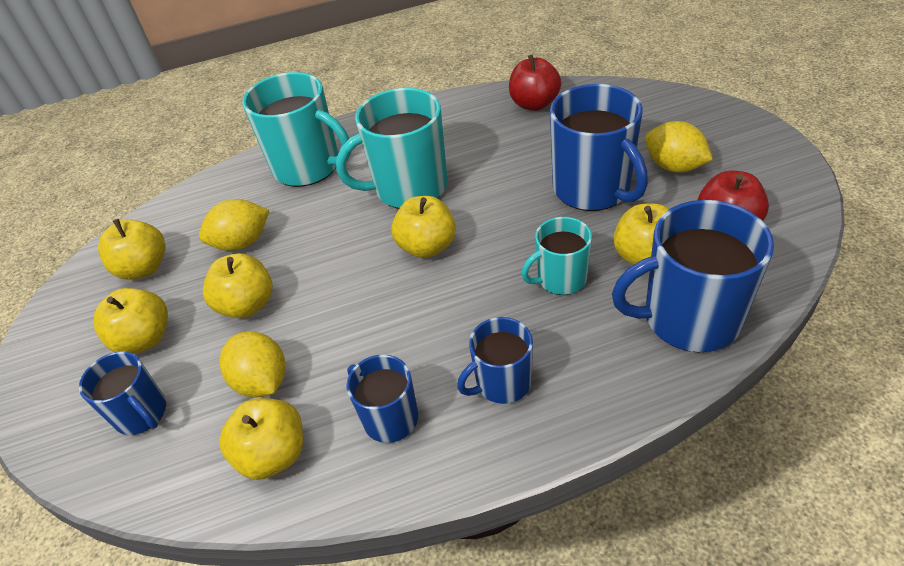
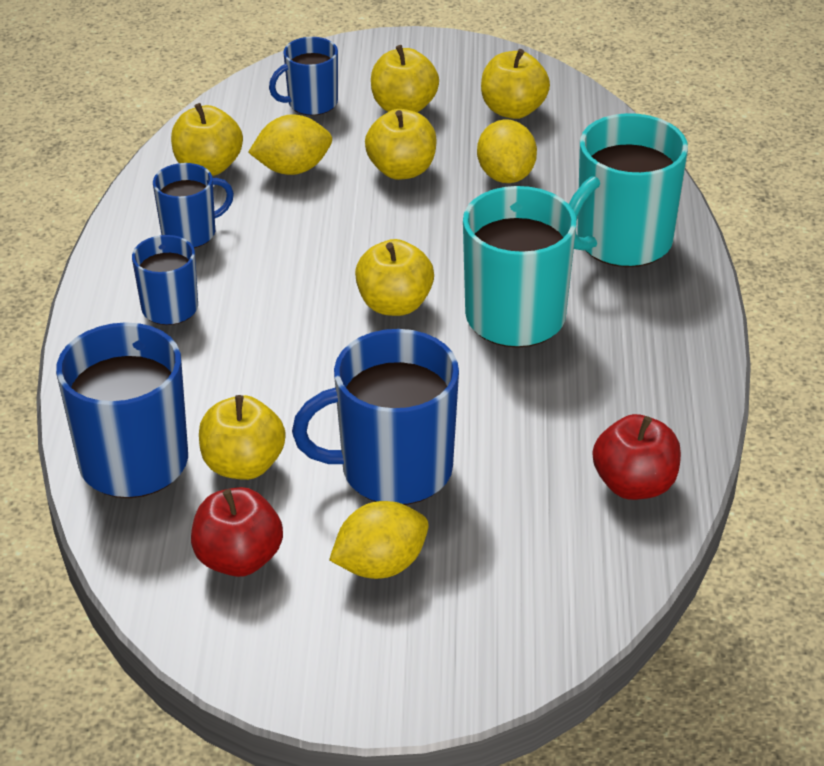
camera: 105 degrees right, 5 degrees down
(560, 279) = (265, 387): turquoise mug -> none

